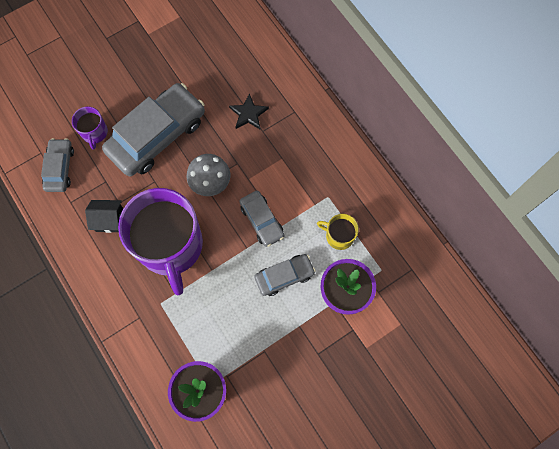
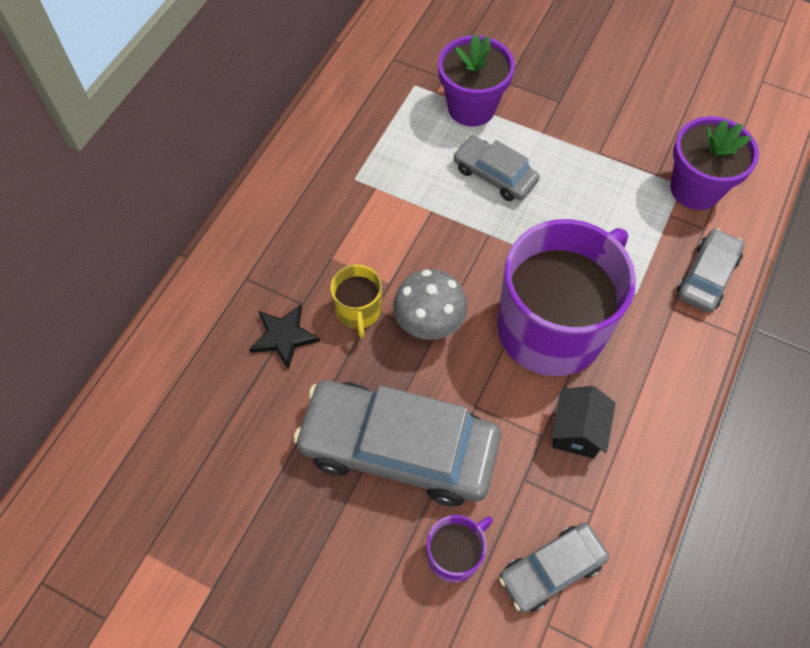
camera: 120 degrees left, 10 degrees down
(110, 220) = (577, 431): black house -> black house turned 45 degrees clockwise
(262, 221) = (439, 235): grey car -> grey car (707, 276)
(339, 236) = (401, 143): yellow mug -> yellow mug (358, 310)

